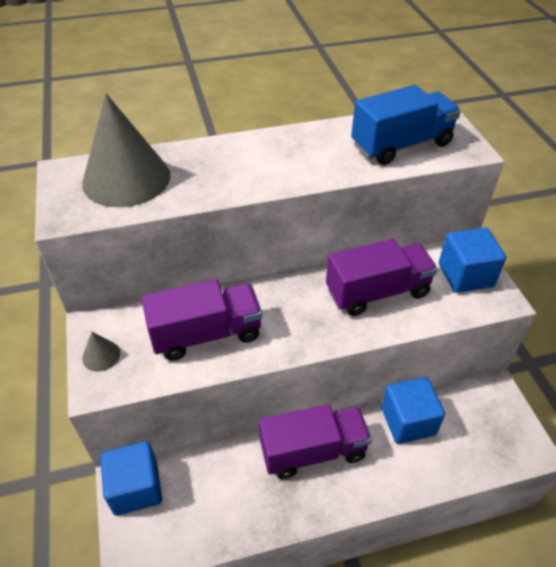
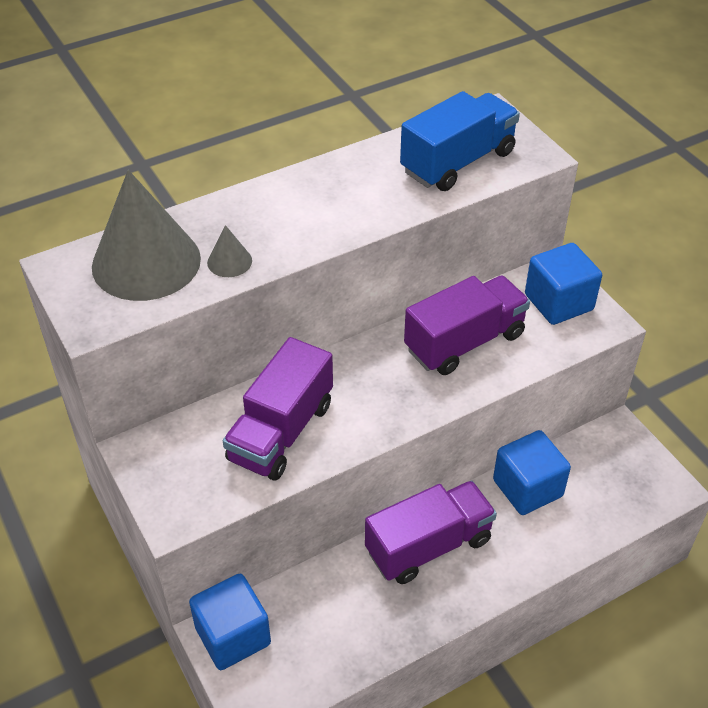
camera: 15 degrees left, 0 degrees up
(101, 355) = (164, 483): grey cone -> grey cone (229, 261)
(206, 334) = (281, 432): purple truck -> purple truck turned 150 degrees clockwise

